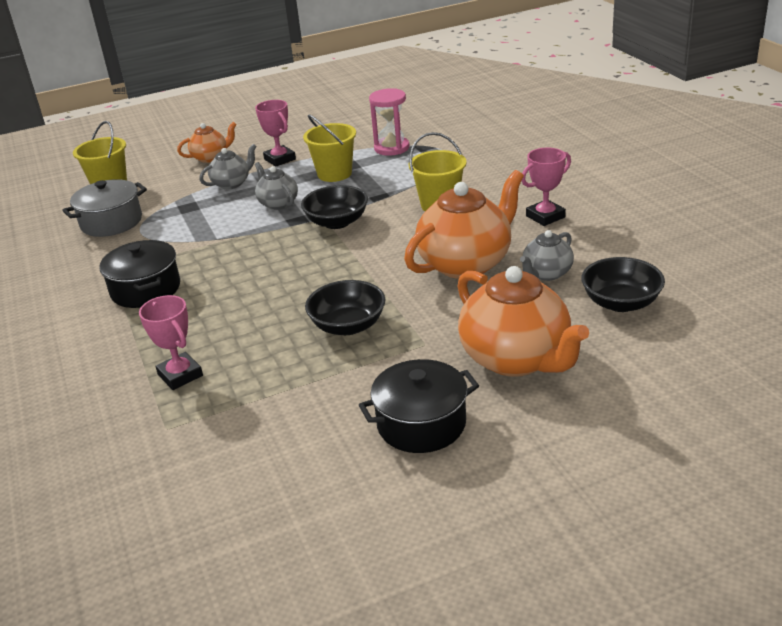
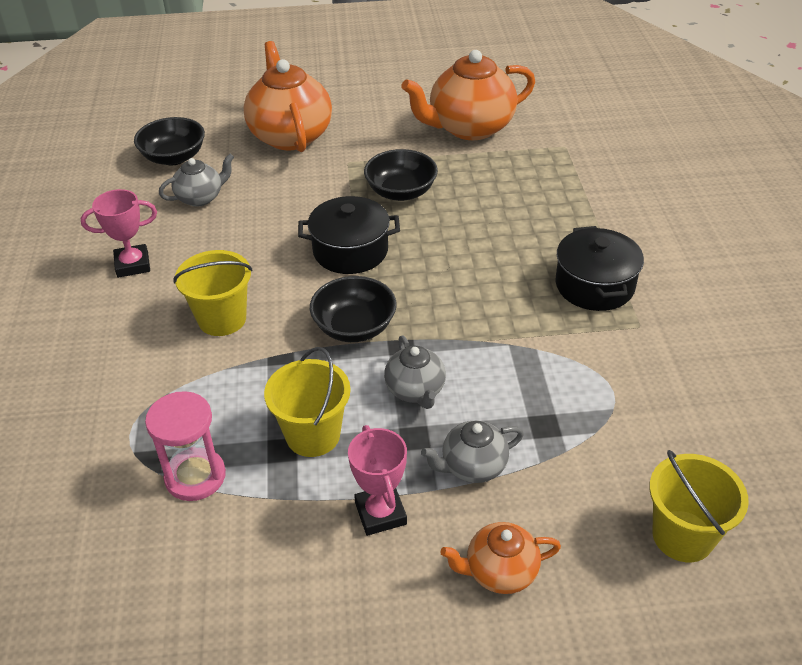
camera: 165 degrees left, 10 degrees up
(111, 222) = (659, 427): grey pot -> none
(180, 375) = (554, 183): pink trophy -> none
(421, 424) = (384, 111): black pot -> black pot (350, 251)
(466, 263) = (258, 228): orange teapot -> orange teapot (469, 128)

